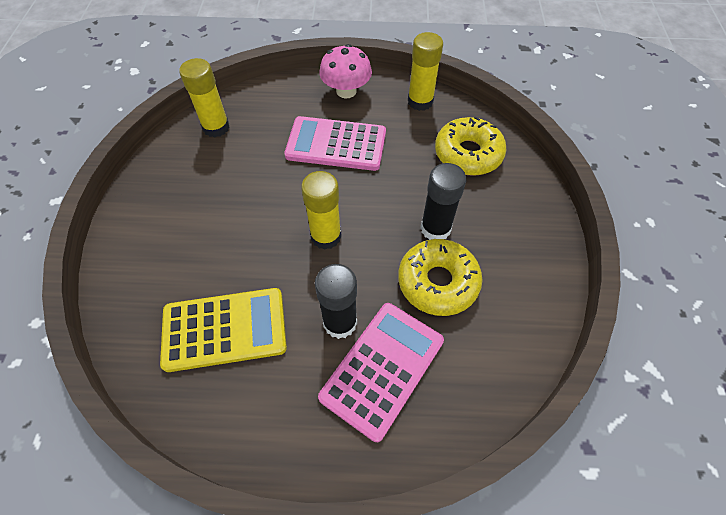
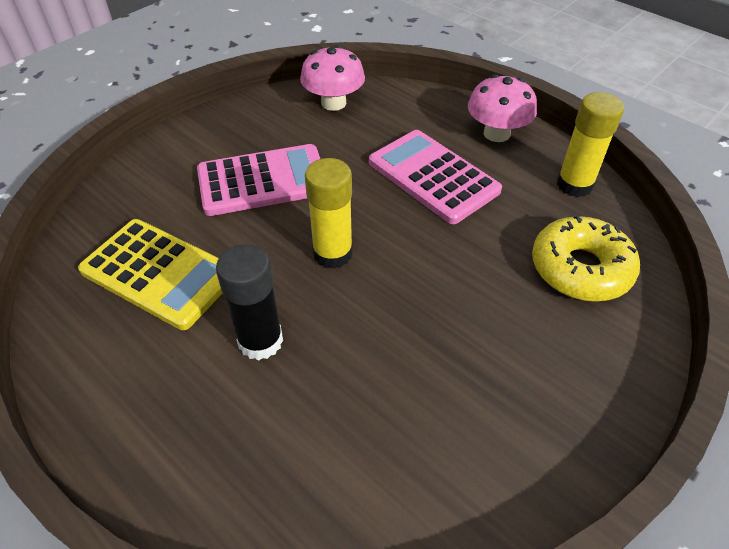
camera: 40 degrees right, 10 degrees down
(216, 127) = (333, 103): yellow glue stick -> pink mushroom
(382, 369) = (253, 416): pink calculator -> pink calculator (263, 181)
(435, 228) = (457, 320): black glue stick -> none
(438, 282) = (402, 376): yellow donut -> none

